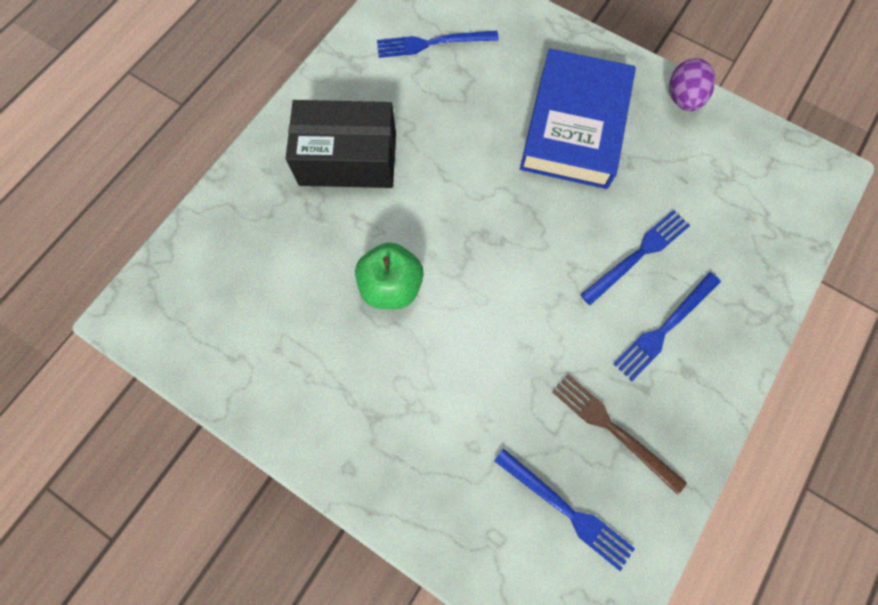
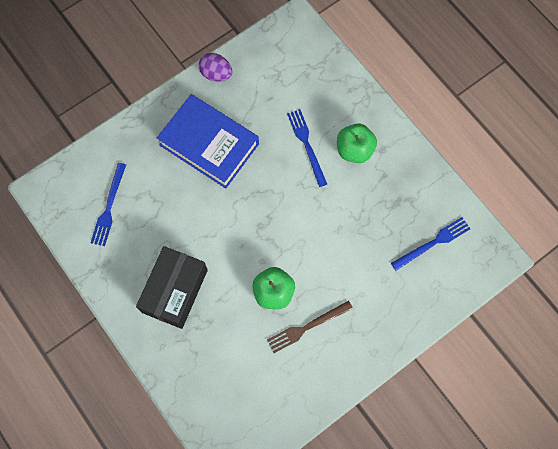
camera: 70 degrees left, 0 degrees up
(613, 429) = (399, 201): brown fork -> brown fork (307, 327)
(665, 328) = (354, 150): blue fork -> green apple

